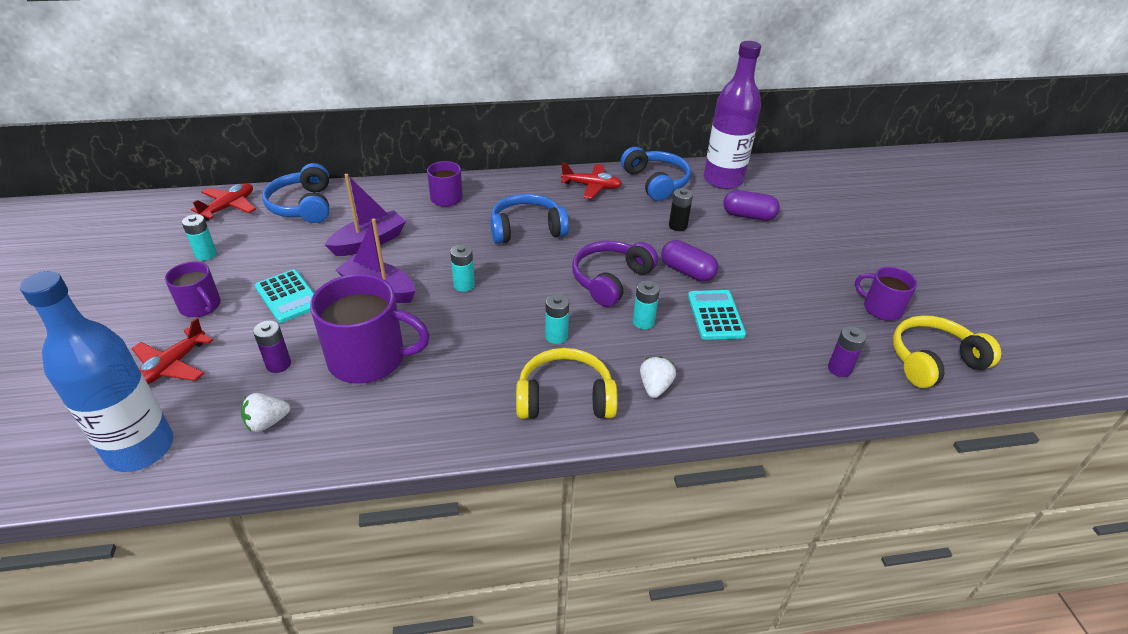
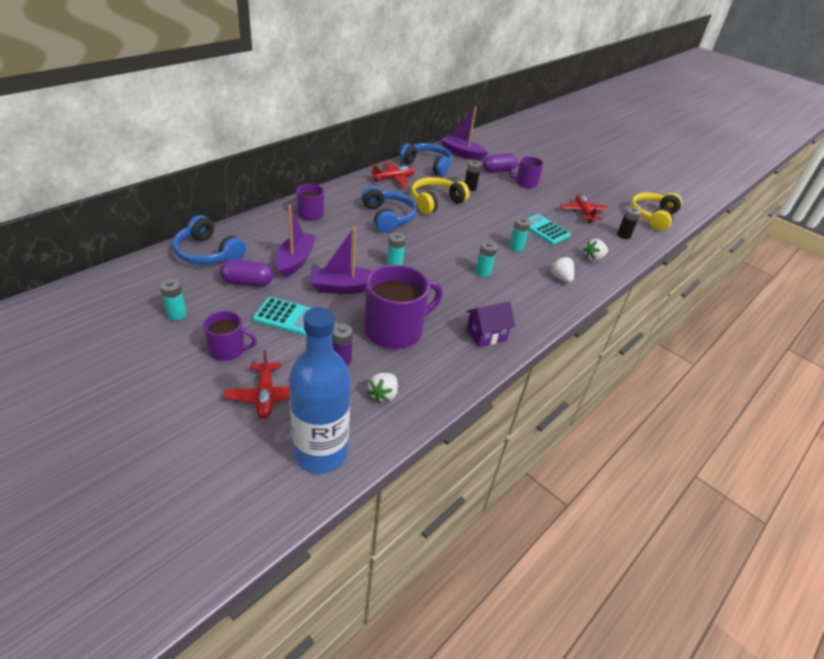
camera: 40 degrees left, 0 degrees up
(229, 207) = (144, 274): red plane -> red plane (583, 212)
(460, 413) = (486, 335): none -> purple house
(527, 229) = (388, 217): blue headphones -> blue headphones turned 120 degrees clockwise
(565, 397) = (527, 302): yellow headphones -> yellow headphones (435, 202)
(610, 280) = (472, 230): purple headphones -> none
(687, 271) = (504, 212): purple capsule -> purple capsule (247, 282)
(723, 180) = (462, 153): purple bottle -> purple boat
(742, 381) = (593, 258): none -> white strawberry
(839, 369) = (623, 235): purple battery -> black battery
(881, 308) = (608, 199): purple mug -> purple mug (525, 183)

